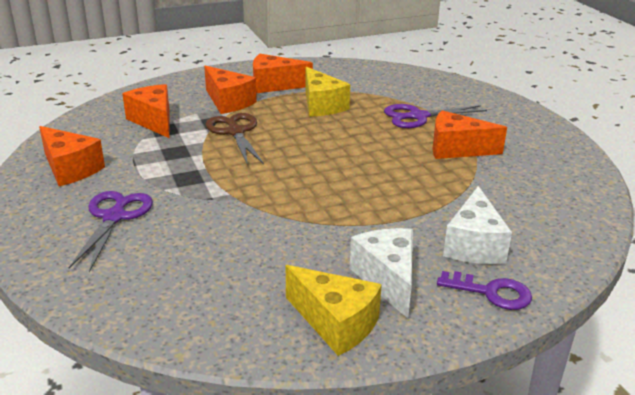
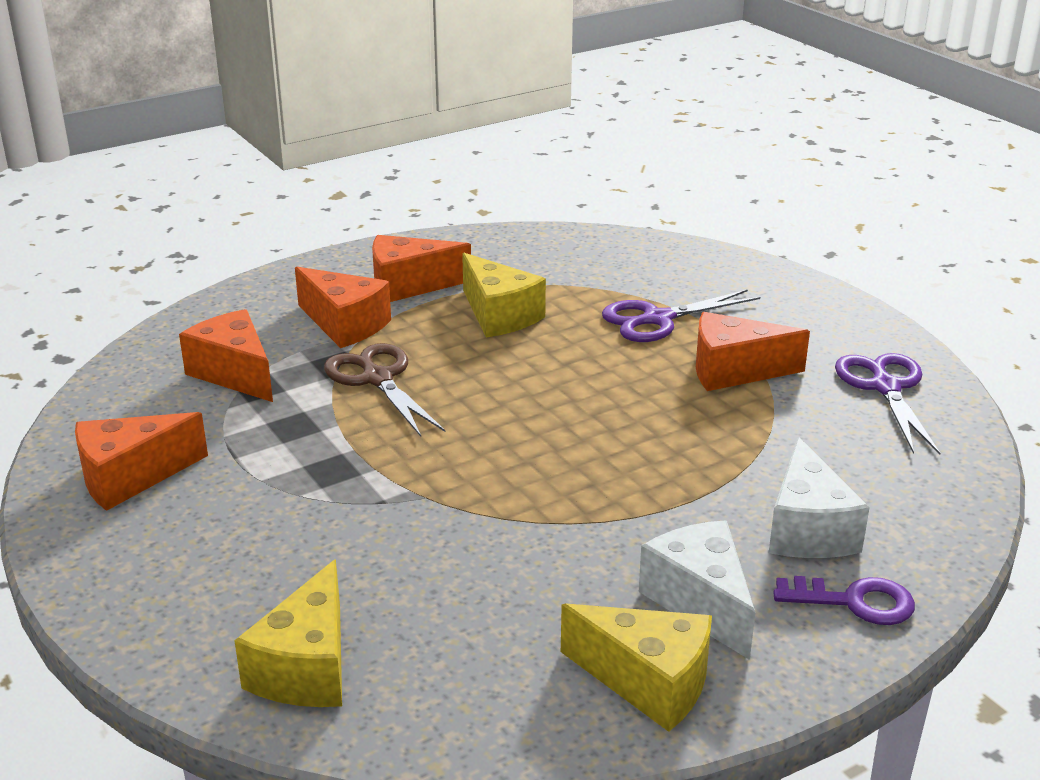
camera: 10 degrees left, 0 degrees up
(70, 169) = (130, 477): orange cheese -> orange cheese turned 120 degrees clockwise
(114, 217) = (241, 553): purple scissors -> purple scissors (885, 387)
(125, 286) = (307, 667): none -> yellow cheese

